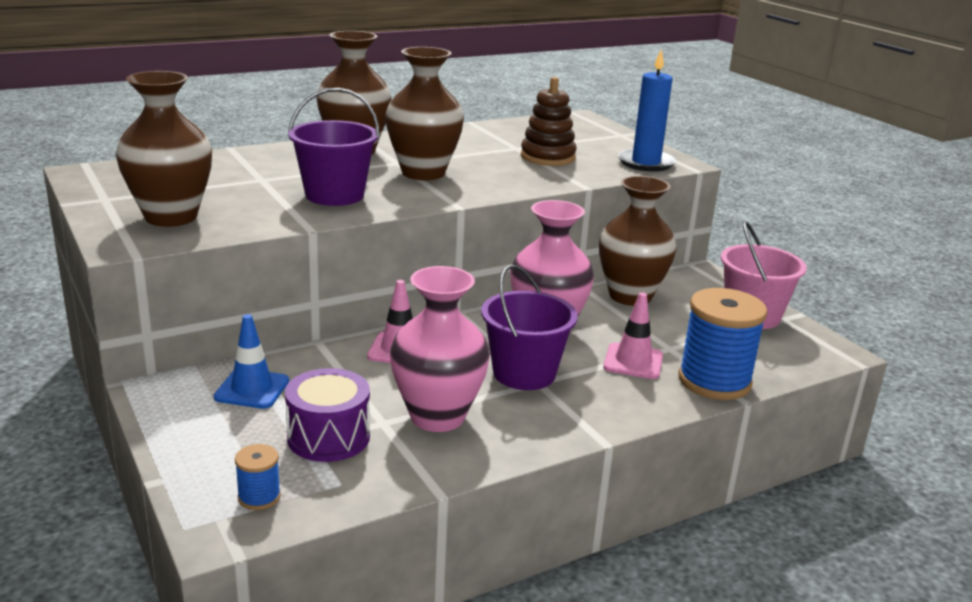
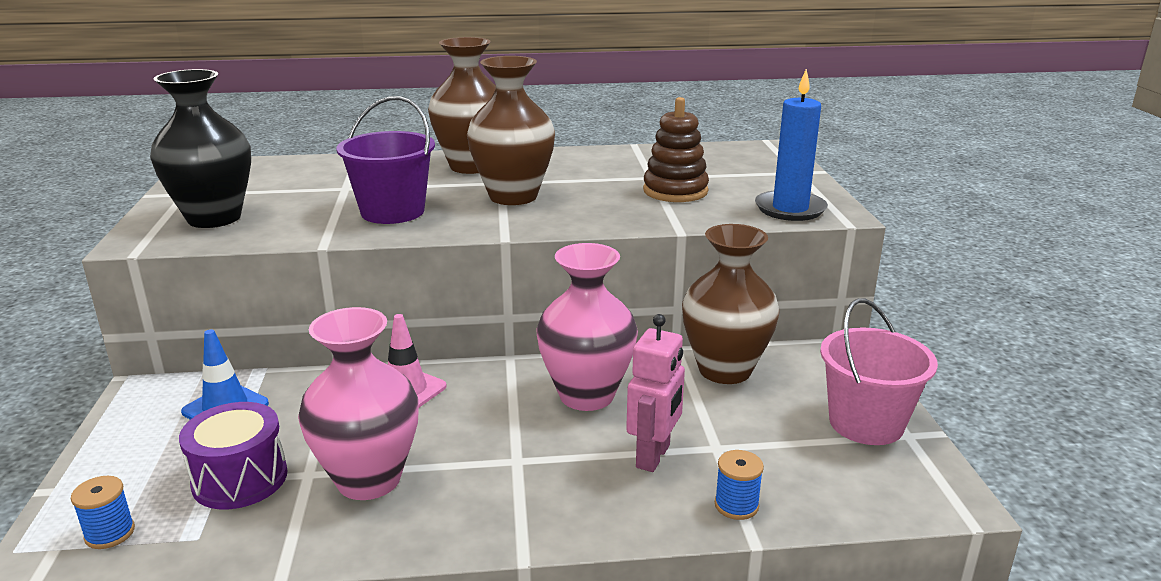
camera: 25 degrees right, 0 degrees up
(171, 217) = (214, 218): brown vase -> black vase
(524, 373) = (511, 446): purple bucket -> none
(633, 361) = (653, 456): pink traffic cone -> pink robot
(714, 381) = (736, 505): blue spool -> blue spool, size x0.46

